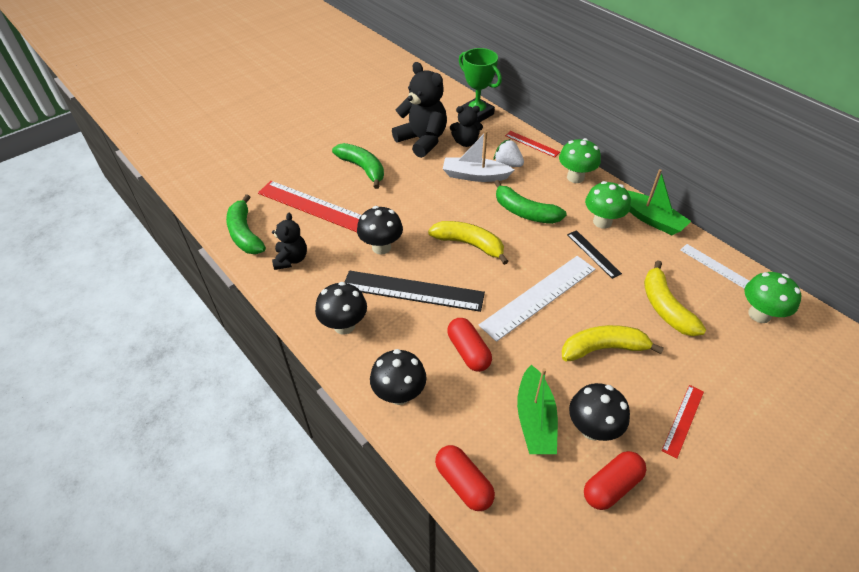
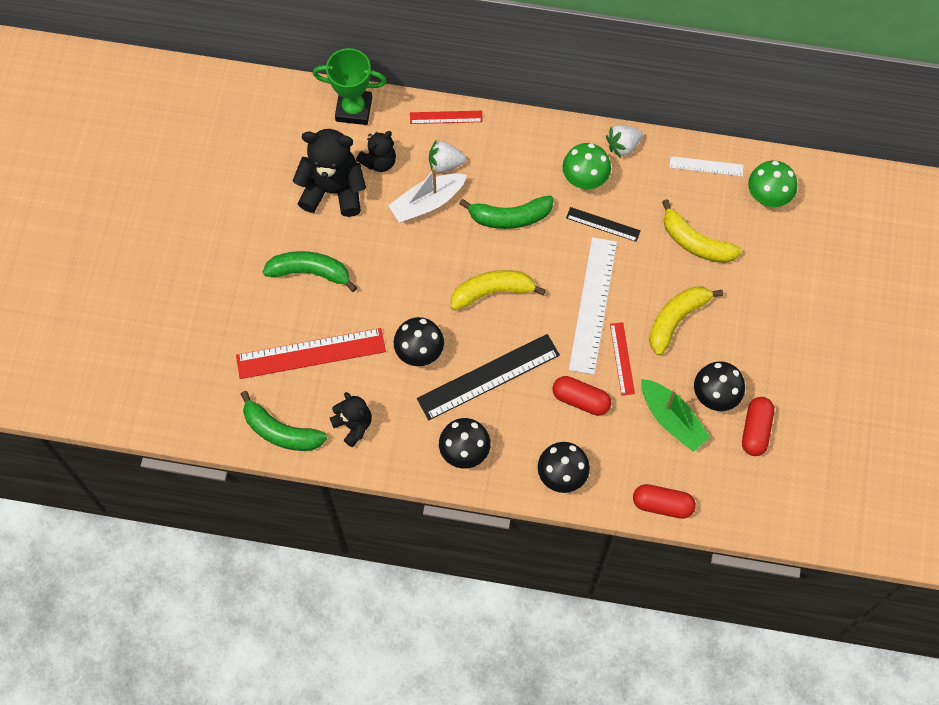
camera: 40 degrees left, 20 degrees up
(575, 177) = (521, 137): green mushroom -> none
(650, 219) = (623, 145): green boat -> white strawberry
(683, 420) = (769, 341): red ruler -> red ruler (622, 358)

